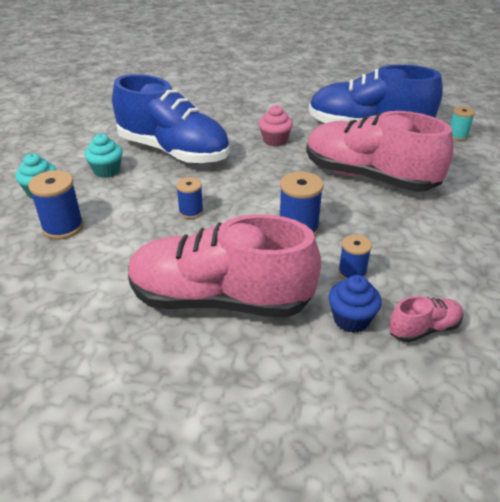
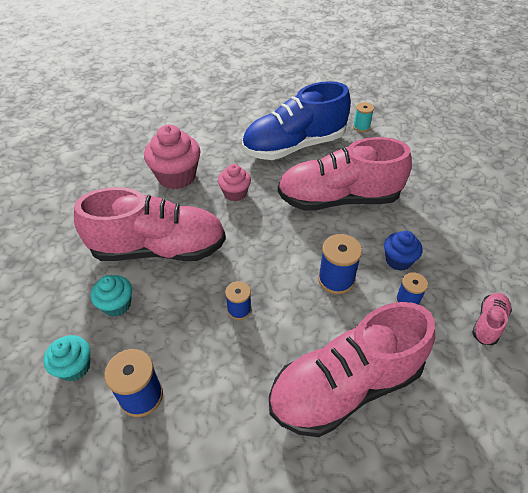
camera: 35 degrees left, 10 degrees up
(173, 151) = (159, 249): blue shoe -> pink shoe
(238, 114) = (176, 176): none -> pink cupcake
(351, 319) = (443, 344): blue cupcake -> blue cupcake (398, 260)

